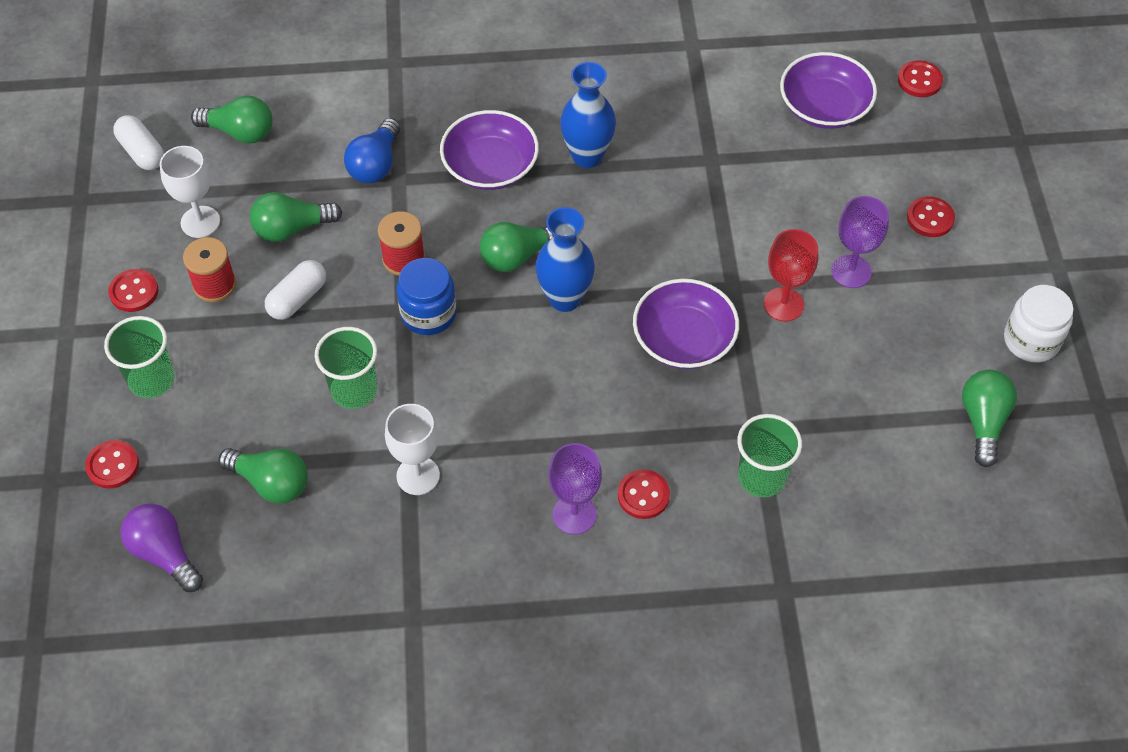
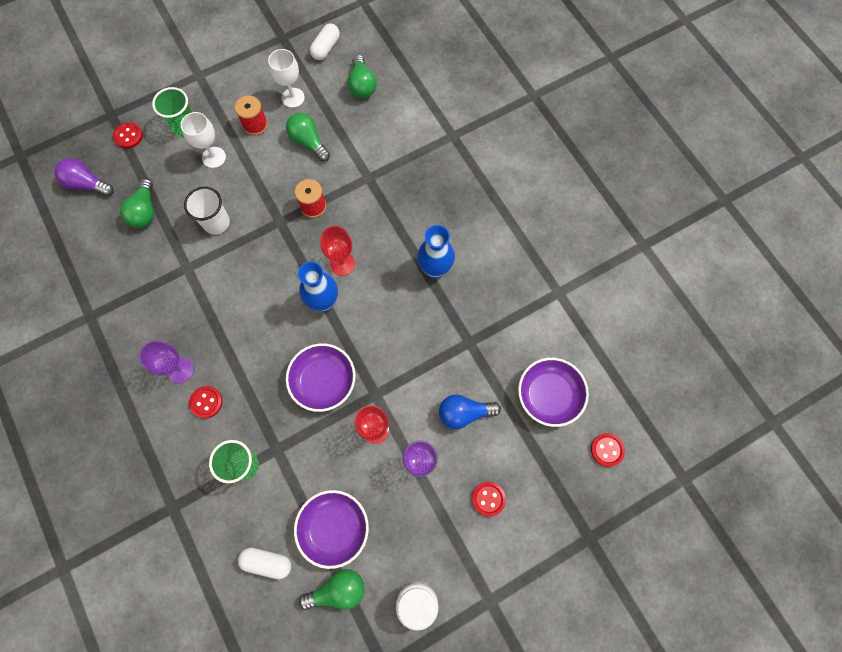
camera: 65 degrees right, 15 degrees up
(134, 292) = (235, 91): red button -> none
(164, 553) = (87, 184): purple light bulb -> purple light bulb turned 90 degrees counterclockwise
(297, 298) = (264, 167): white capsule -> white capsule (267, 562)
(354, 390) = (216, 223): green cup -> white cup
(375, 164) = (372, 161): blue light bulb -> blue light bulb (464, 413)
(418, 476) = (175, 279): white goblet -> white goblet (214, 157)
(428, 313) = (282, 236): blue jar -> none
(490, 166) = (400, 220): purple bowl -> purple bowl (334, 528)
(517, 256) = (342, 264): green light bulb -> red goblet

